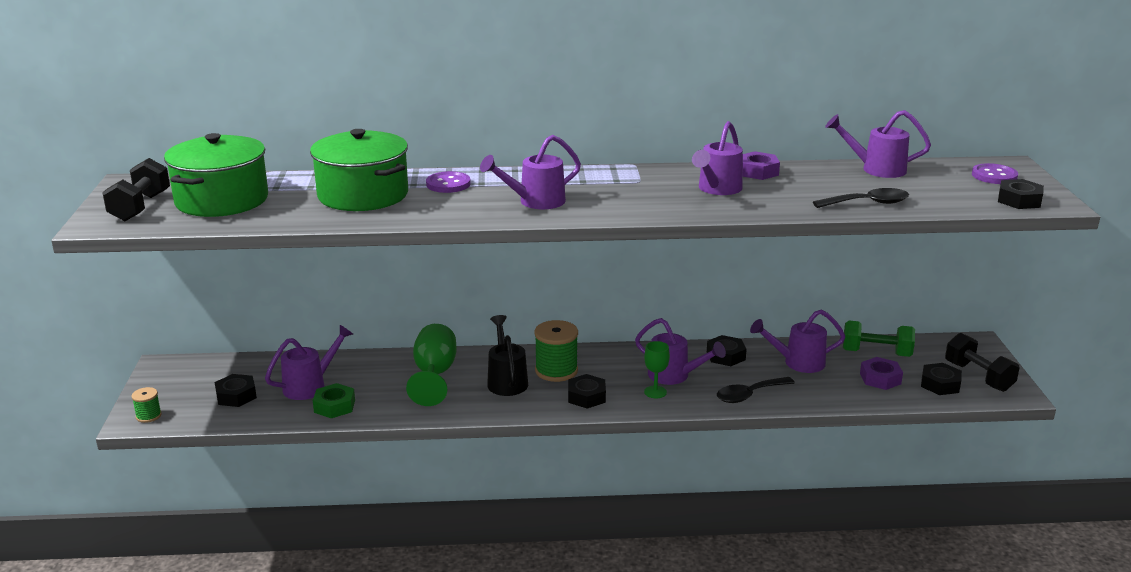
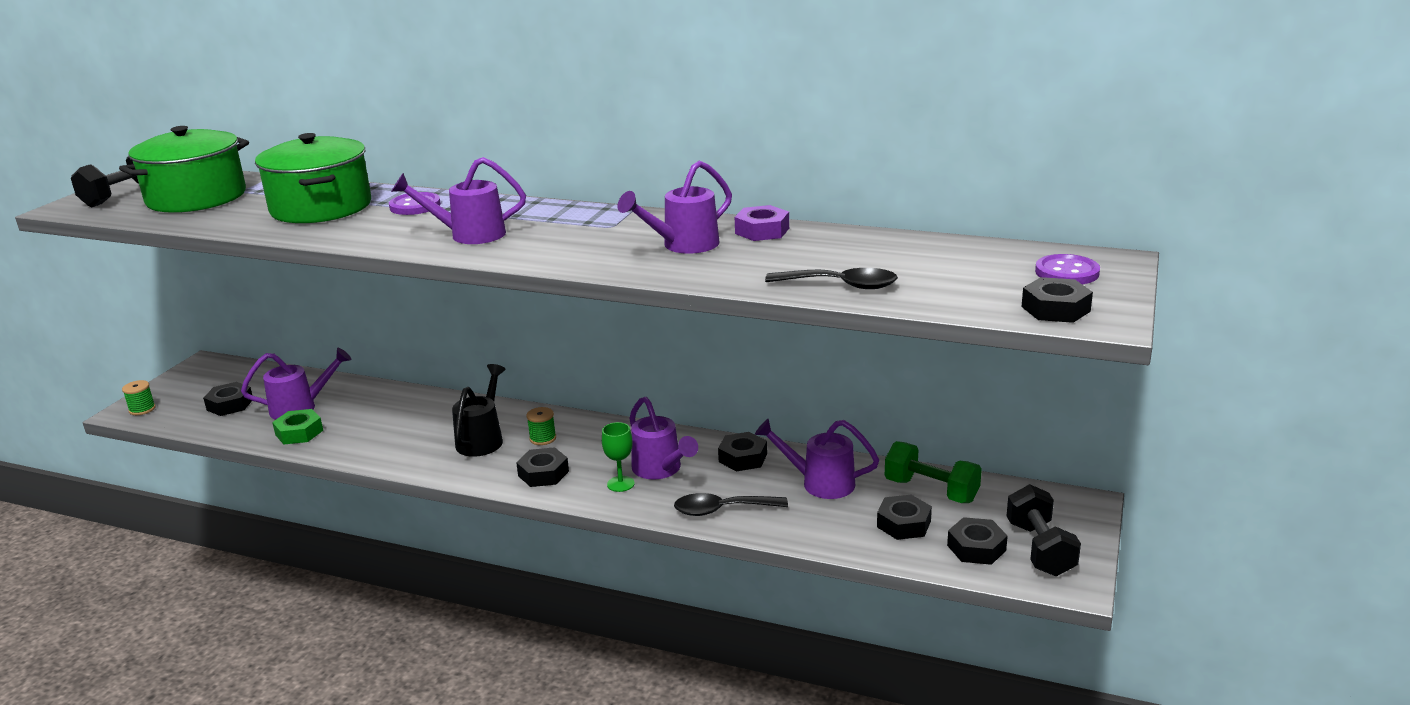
camera: 25 degrees right, 0 degrees up
(434, 375) = (421, 419): green goblet -> none
(556, 371) = (543, 438): green spool -> green spool, size x0.53
(877, 169) = (916, 245): purple watering can -> none
(880, 378) = (903, 524): purple nut -> black nut

